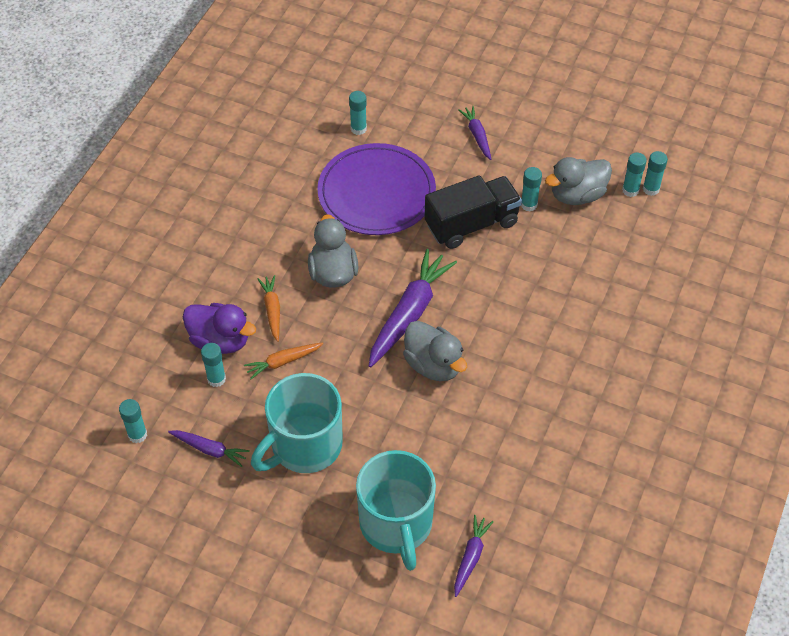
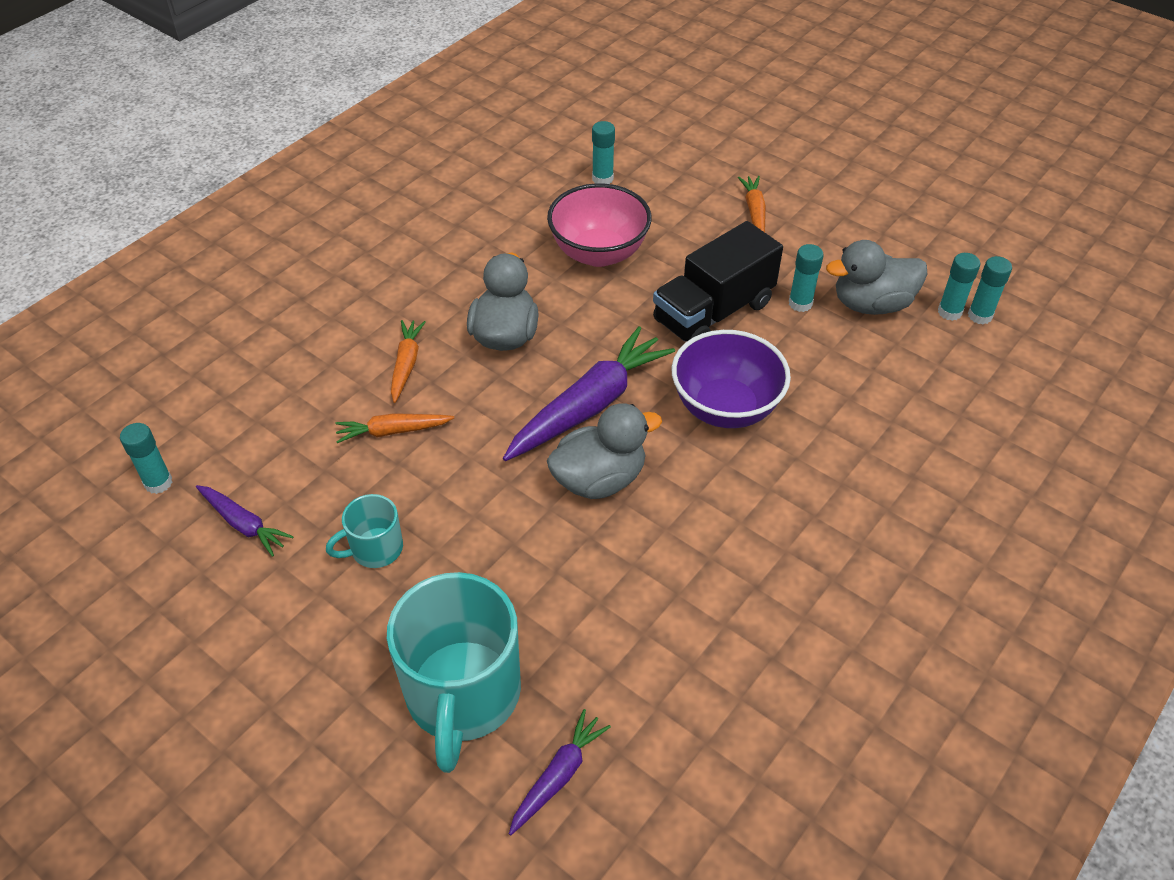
camera: 15 degrees right, 5 degrees down
(216, 379) = (295, 434): turquoise glue stick -> none
(220, 340) = (322, 387): purple duck -> none
(304, 446) = (375, 549): turquoise mug -> turquoise mug, size x0.49
(376, 193) = (599, 253): purple plate -> pink bowl
(433, 365) = (599, 479): grey duck -> grey duck turned 90 degrees counterclockwise
(471, 224) = (713, 312): black truck -> black truck turned 150 degrees clockwise
(477, 135) = (754, 212): purple carrot -> orange carrot
(500, 295) = (725, 407): none -> purple bowl

